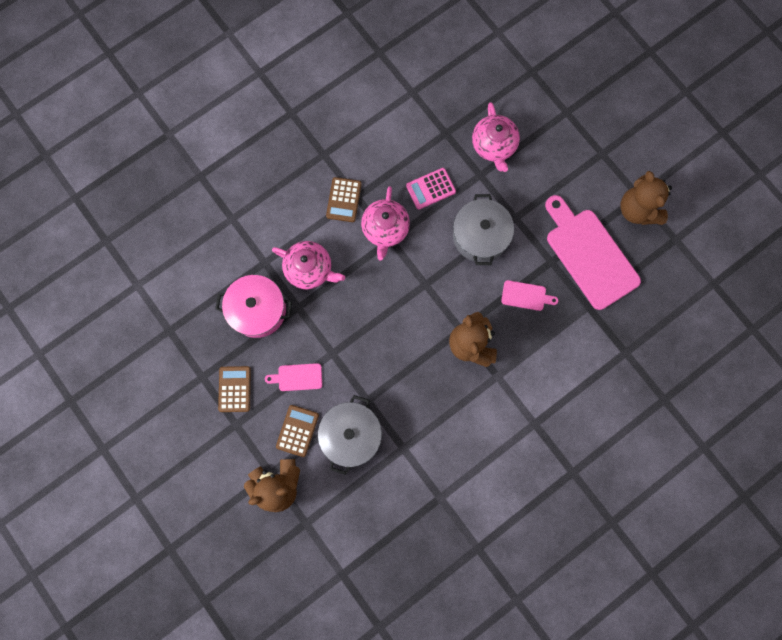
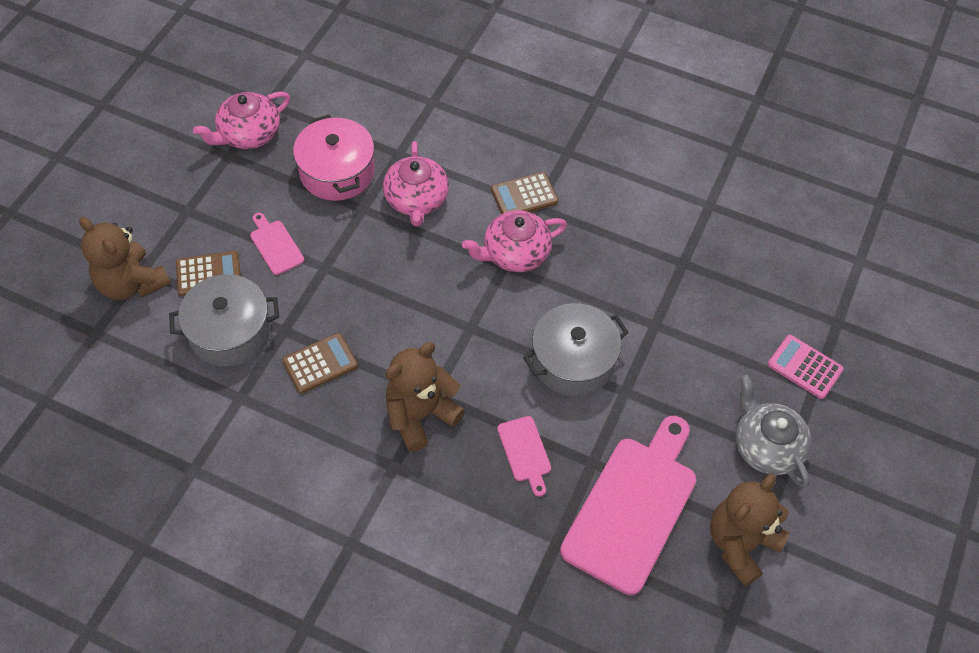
camera: 60 degrees right, 20 degrees down
(235, 389) = (229, 191): brown calculator -> brown calculator (320, 363)
(430, 189) = (599, 278): pink calculator -> pink calculator (804, 367)
(494, 145) = (705, 323): pink teapot -> pink teapot (249, 134)
(588, 160) = (766, 446): none -> grey teapot

